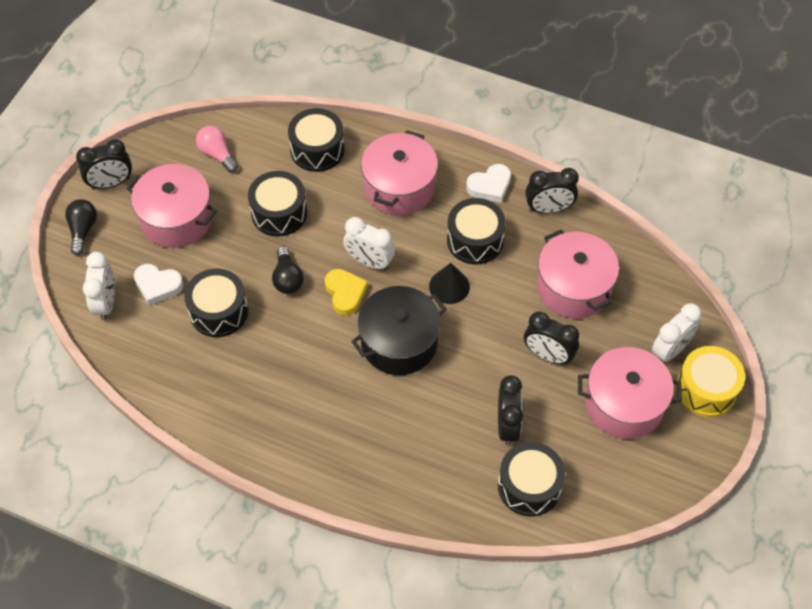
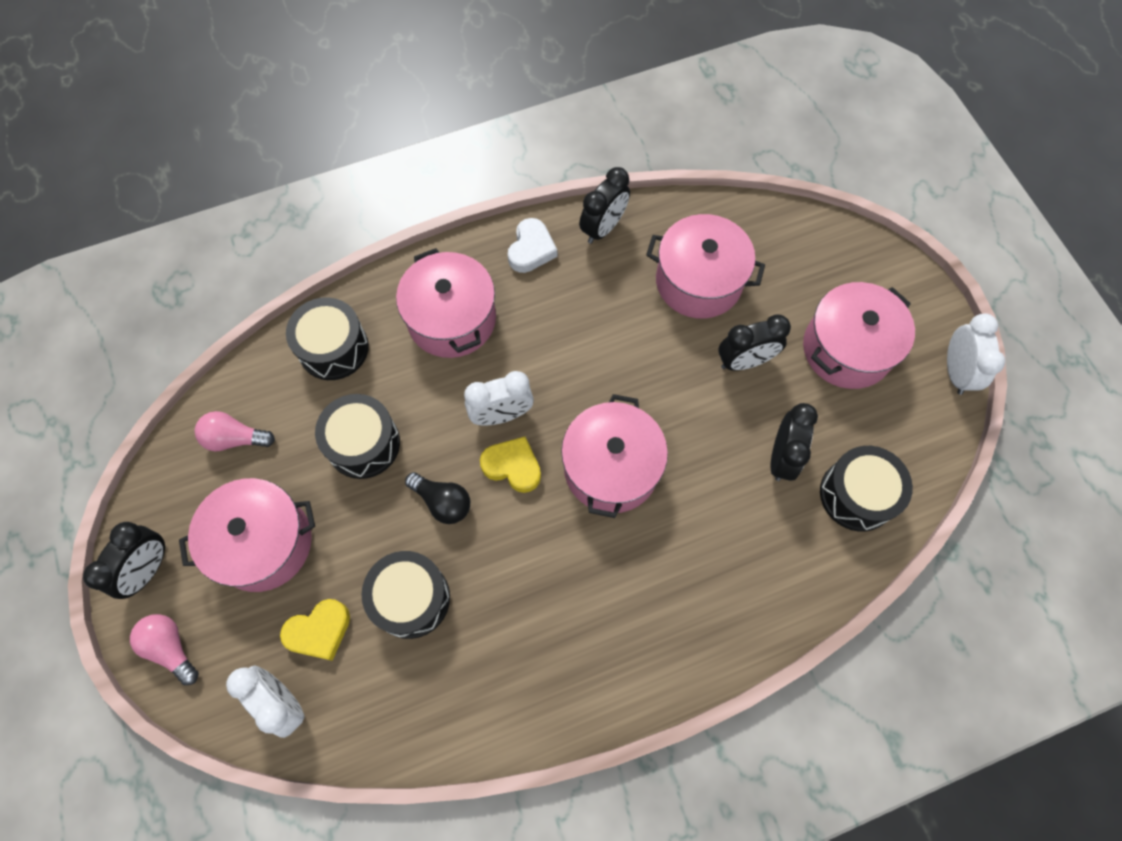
camera: 45 degrees left, 10 degrees up
(83, 230) = (171, 648): black light bulb -> pink light bulb
(158, 286) = (319, 631): white heart -> yellow heart
(399, 342) = (611, 468): black pot -> pink pot
(449, 286) = (596, 374): black cone -> none
(475, 240) = (572, 311): black drum -> none
(507, 425) = (782, 457): black clock -> black clock turned 60 degrees clockwise
(670, 350) = (829, 268): white clock -> white clock (955, 372)
(706, 389) = (889, 277): yellow drum -> none

